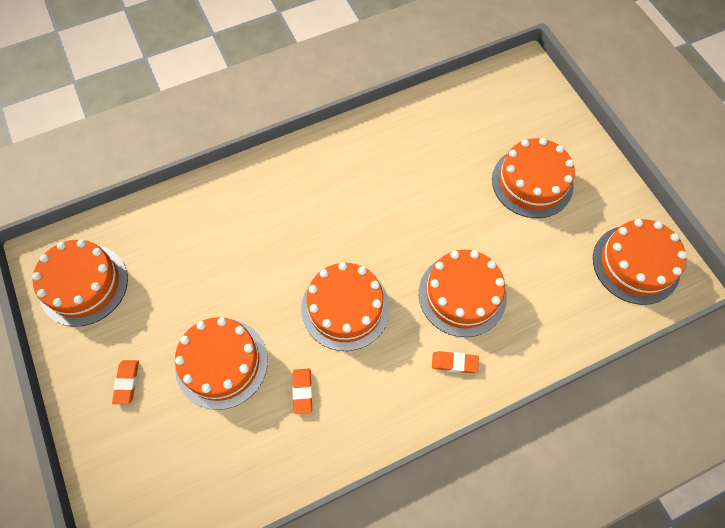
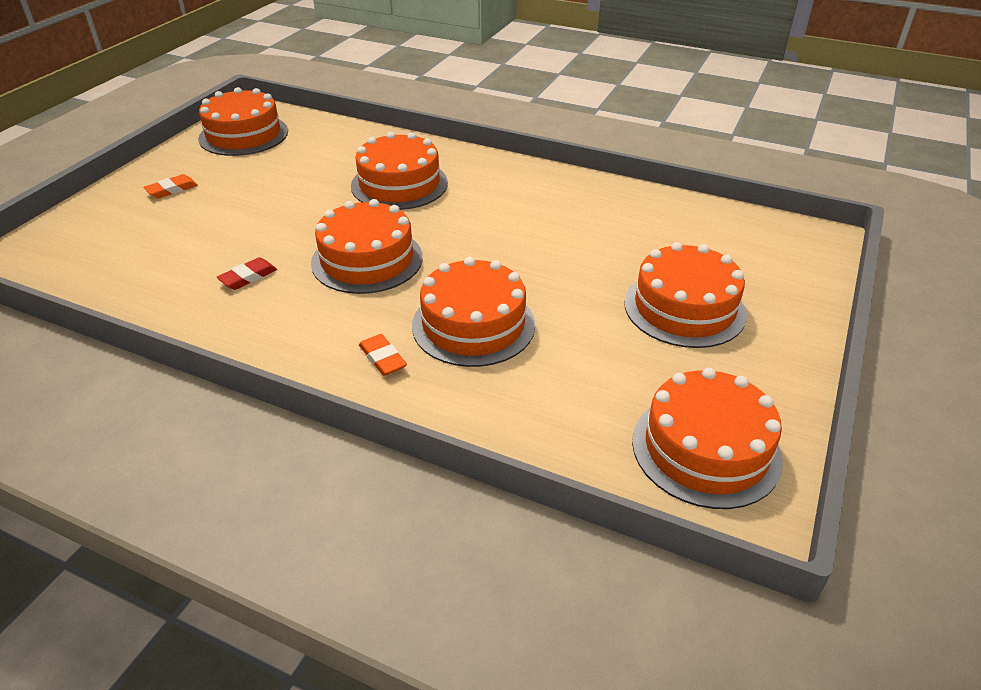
camera: 50 degrees right, 25 degrees down
(221, 363) = (235, 223): orange cake -> orange cake (399, 184)
(302, 391) = (248, 277): orange eraser -> red eraser

